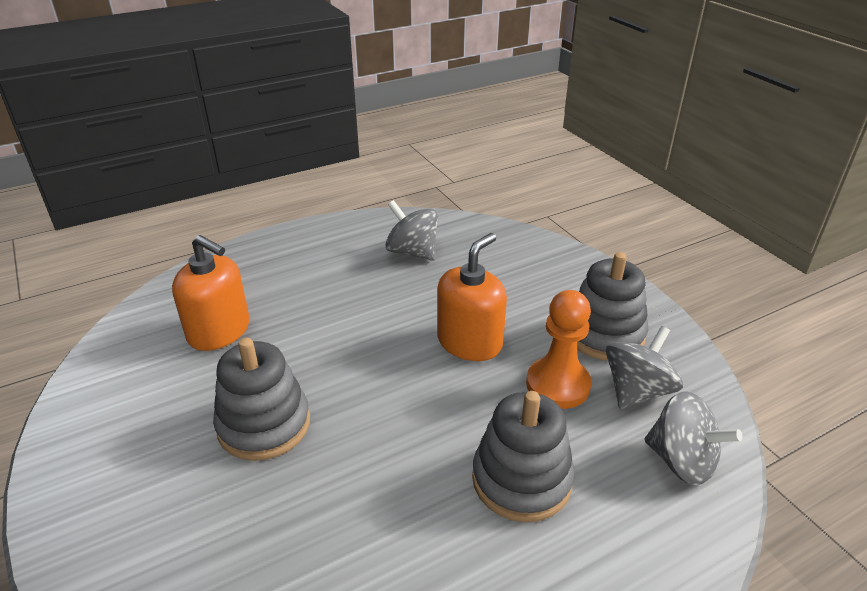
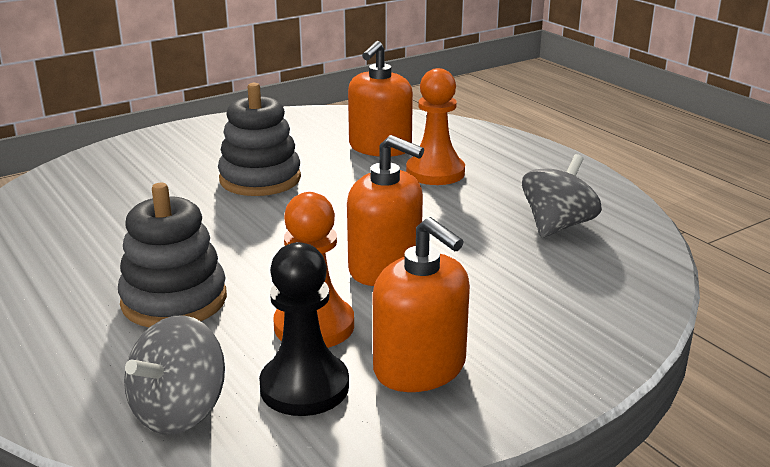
camera: 85 degrees right, 10 degrees down
(295, 300) = (435, 172): none -> orange pawn
(604, 334) = (420, 367): grey stacking toy -> orange soap dispenser
(637, 391) = (304, 387): grey spinning top -> black pawn

